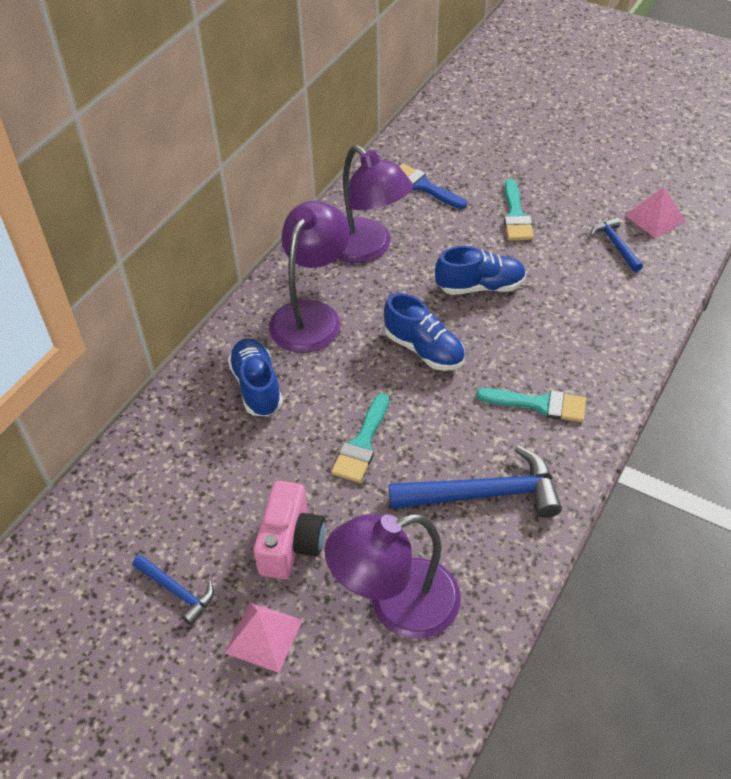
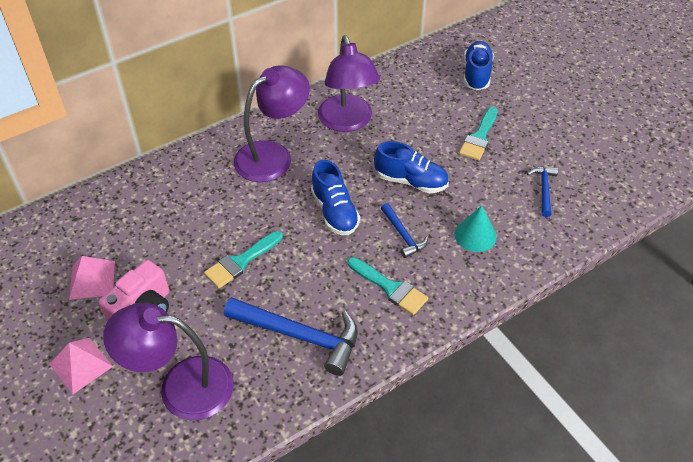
camera: 25 degrees right, 0 degrees up
(177, 591) = (50, 308): blue hammer -> blue hammer (403, 235)
(257, 387) = (199, 191): blue shoe -> blue shoe (476, 74)
(423, 186) = (423, 90): blue brush -> none
(583, 316) = (475, 235): none -> turquoise cone
(655, 218) = (593, 180): pink pyramid -> pink pyramid (92, 280)

